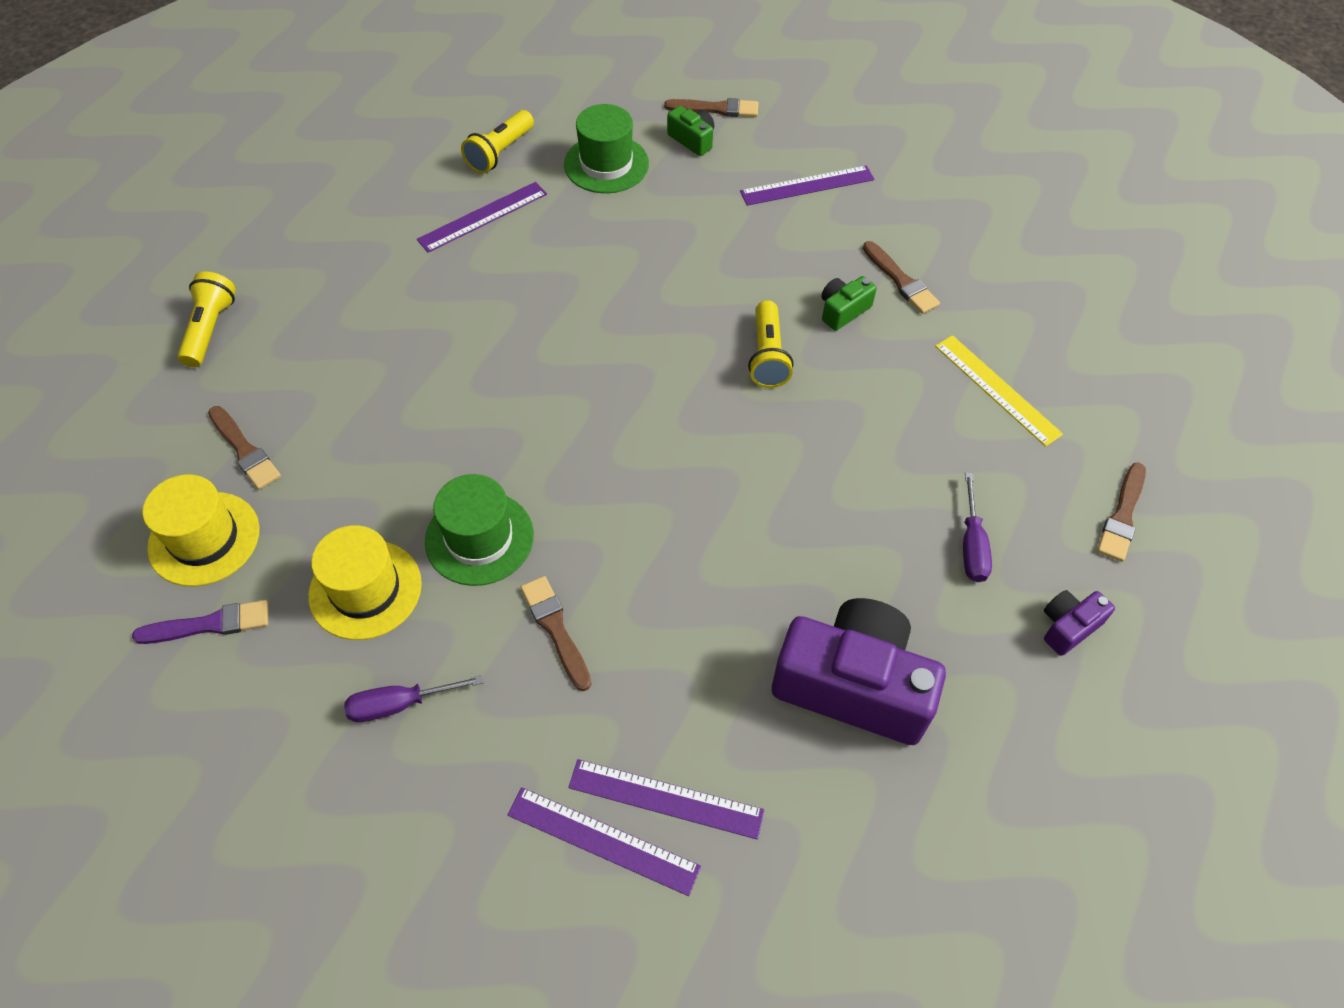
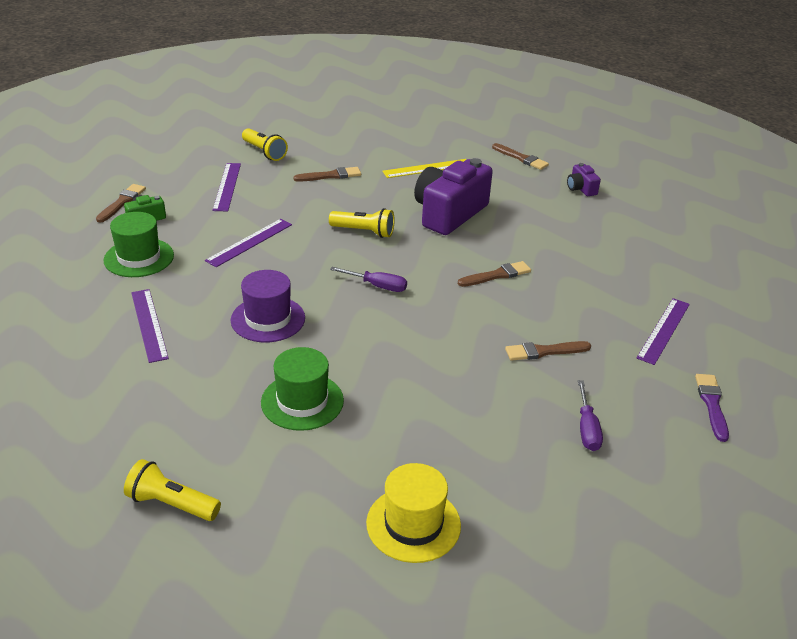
camera: 75 degrees left, 20 degrees down
(209, 624) = (499, 526): purple brush -> purple brush (712, 404)
(245, 450) = (329, 491): brown brush -> brown brush (497, 275)
(365, 589) = (490, 434): yellow hat -> none
(479, 538) = (463, 373): green hat -> green hat (302, 401)
(500, 152) = (81, 304): yellow flashlight -> yellow flashlight (264, 152)
(527, 313) = (268, 319): none -> purple hat
(603, 840) = (688, 358): purple ruler -> purple ruler (249, 242)
(843, 310) = (342, 199): green camera -> none
(853, 685) = (603, 255): purple camera -> purple camera (449, 213)
(972, 545) = (526, 201): purple screwdriver -> purple screwdriver (378, 286)

